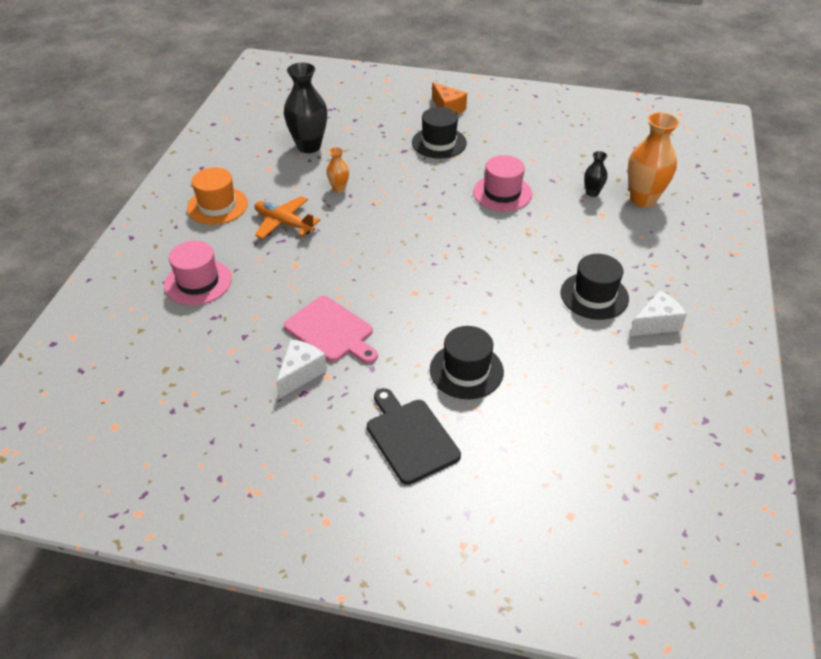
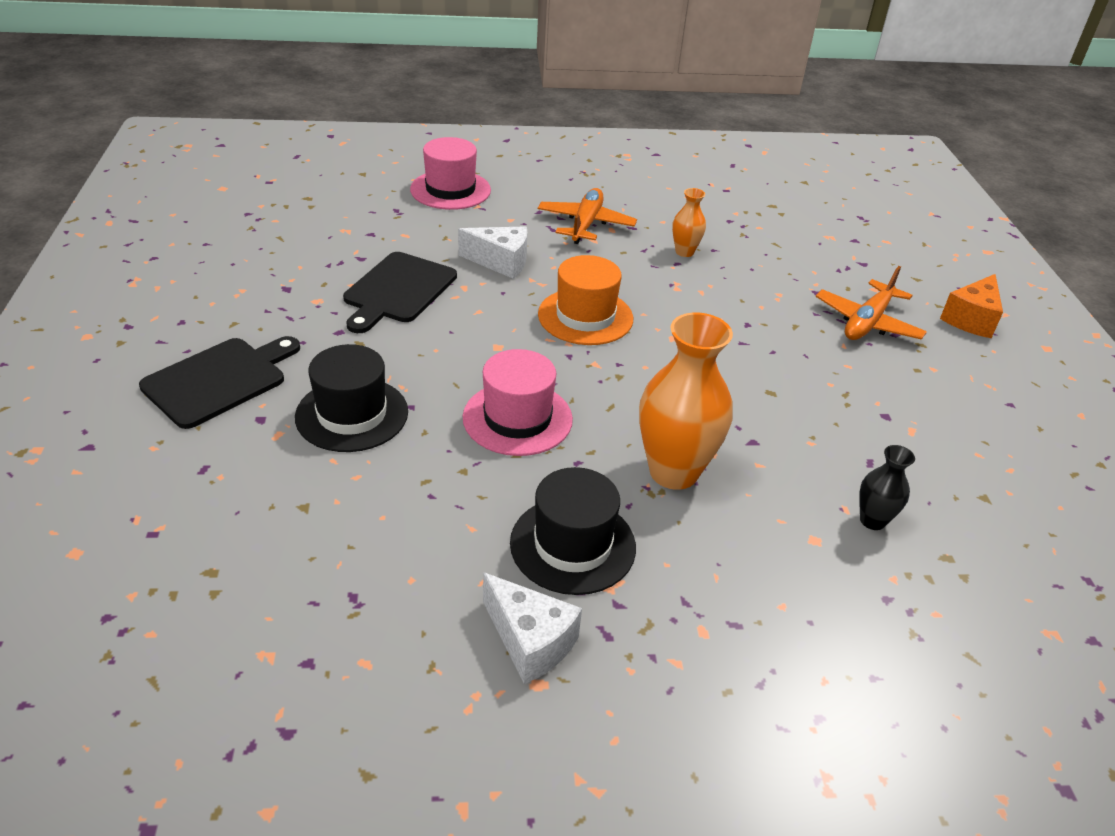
camera: 70 degrees right, 5 degrees down
(217, 206) = (591, 176): orange hat -> orange hat (585, 316)
(300, 373) = (318, 281): white cheese -> white cheese (501, 262)
(309, 146) = (759, 215): black vase -> none
(331, 331) = (398, 290): pink cutting board -> black cutting board
(439, 143) = (867, 322): black hat -> orange plane
(502, 193) = (786, 405): pink hat -> pink hat (517, 418)
(643, 199) = (909, 602): orange vase -> orange vase (673, 472)

